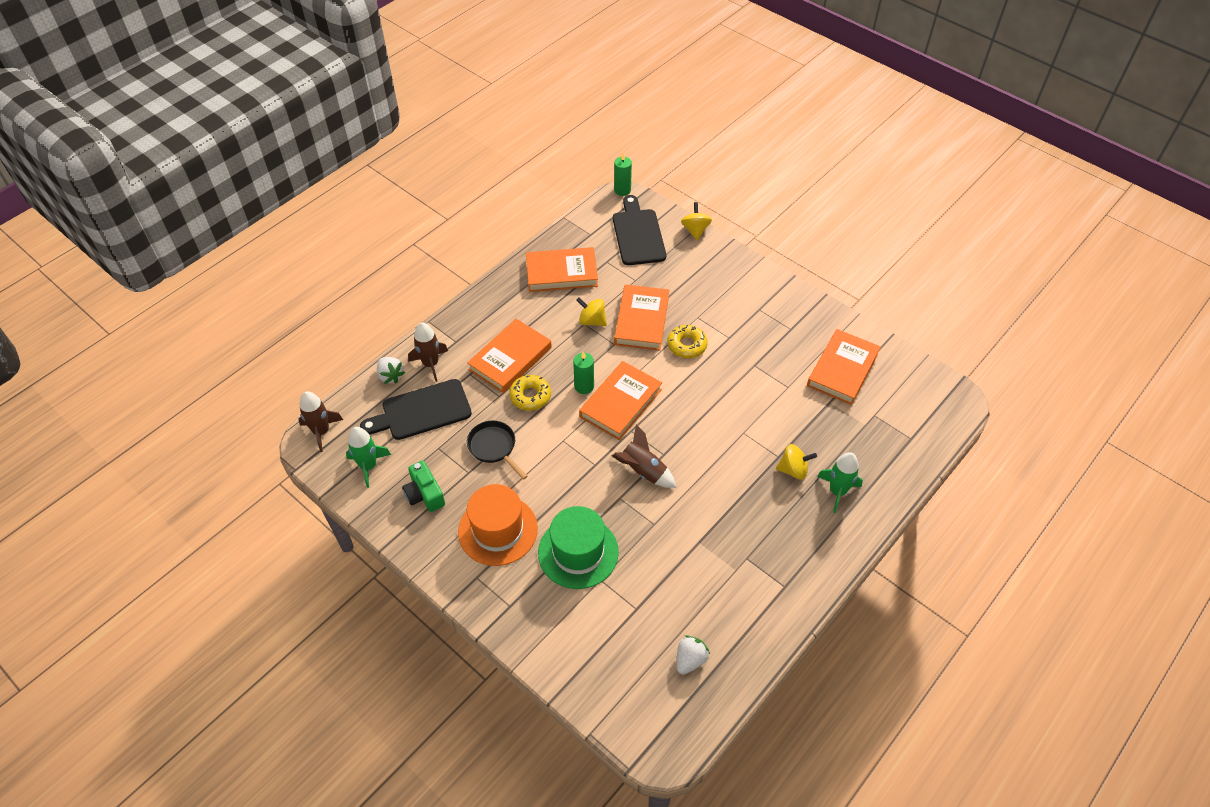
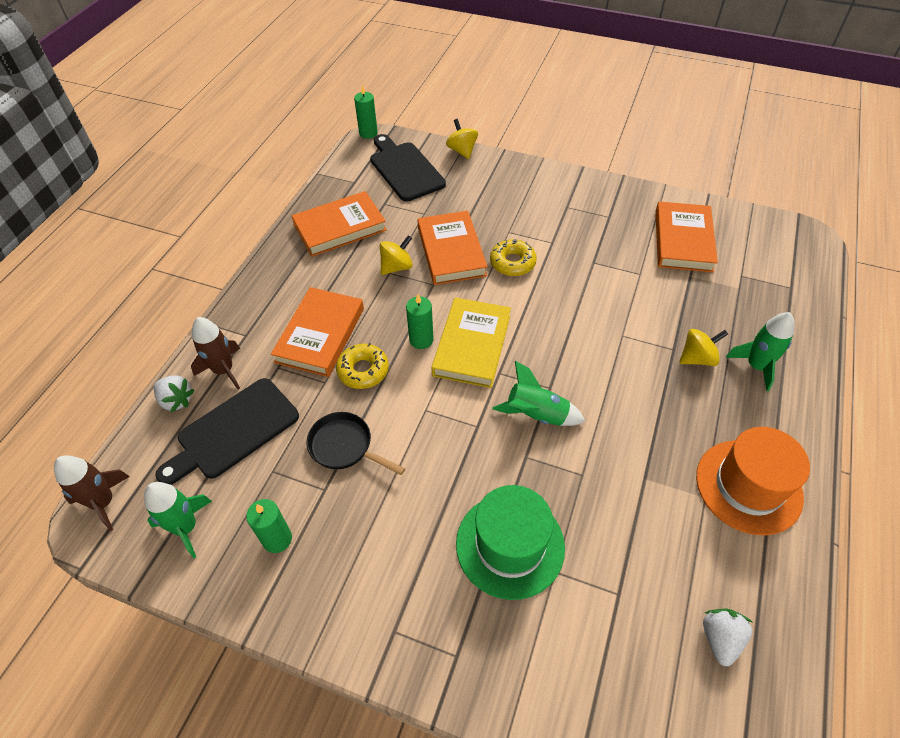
camera: 20 degrees left, 0 degrees up
(424, 494) = (277, 539): green camera -> green candle
(498, 530) = (395, 553): orange hat -> orange hat (748, 486)
(592, 321) = (397, 267): yellow spinning top -> yellow spinning top turned 135 degrees clockwise
(620, 403) = (471, 345): orange book -> yellow book
(643, 471) = (536, 415): brown rocket -> green rocket

